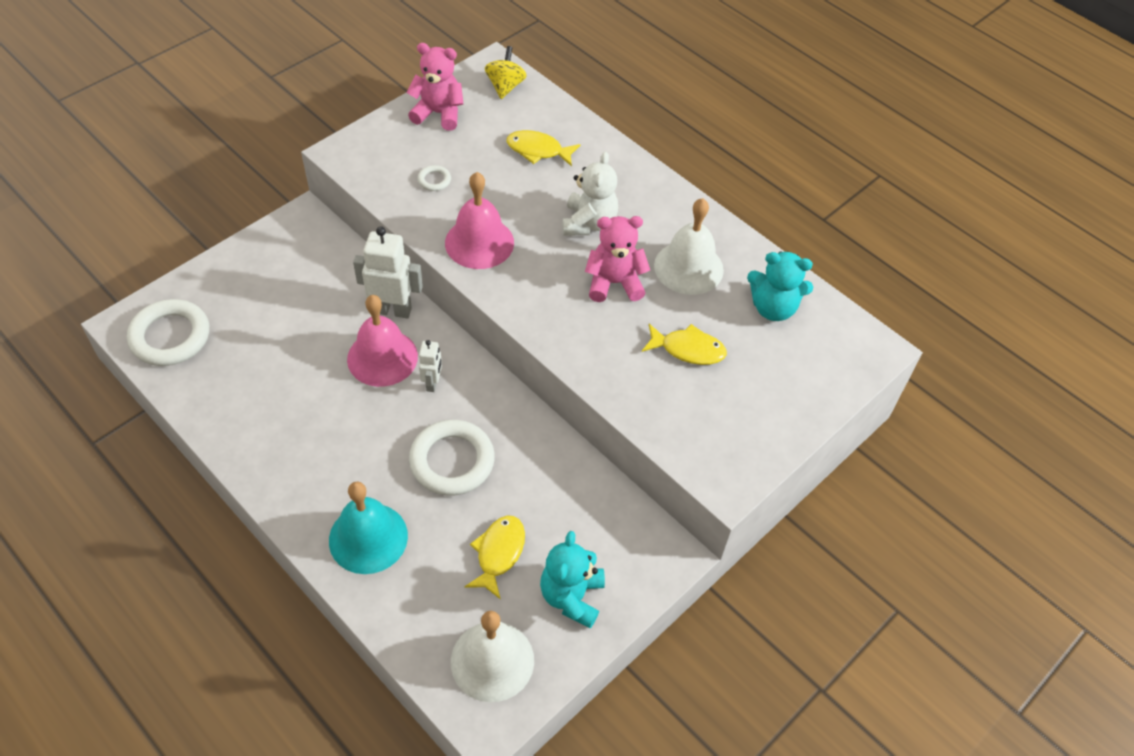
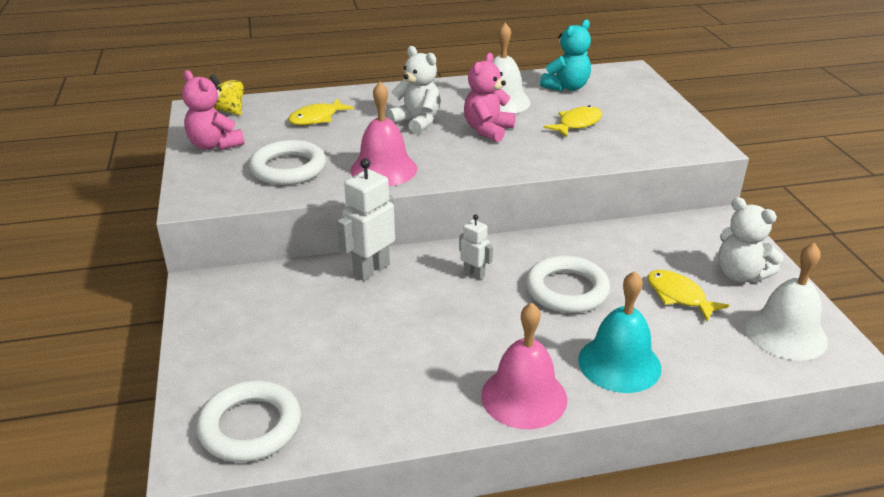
camera: 55 degrees left, 20 degrees down
(382, 357) = (420, 292): pink bell -> pink bell (524, 397)
(434, 180) = (288, 168): white ring -> white ring, size x2.26
(438, 113) = (214, 145): pink teddy bear -> pink teddy bear turned 90 degrees counterclockwise
(572, 596) = (740, 274): turquoise teddy bear -> white teddy bear

